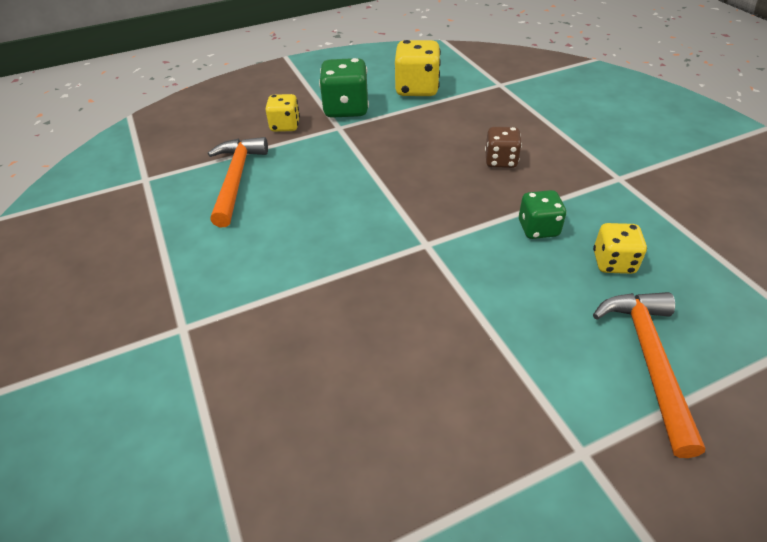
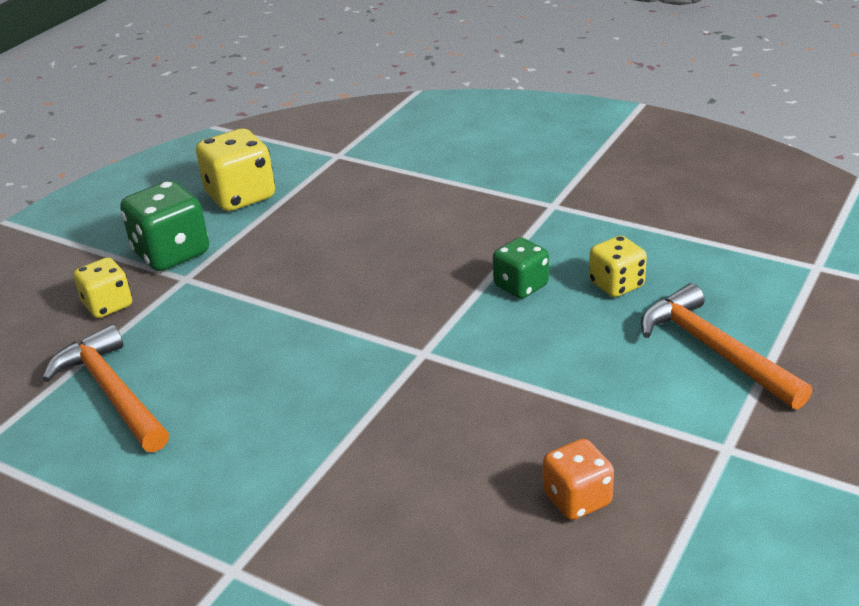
camera: 35 degrees left, 10 degrees down
(425, 418) = (577, 499): none -> orange dice
(500, 161) = (419, 237): brown dice -> none

